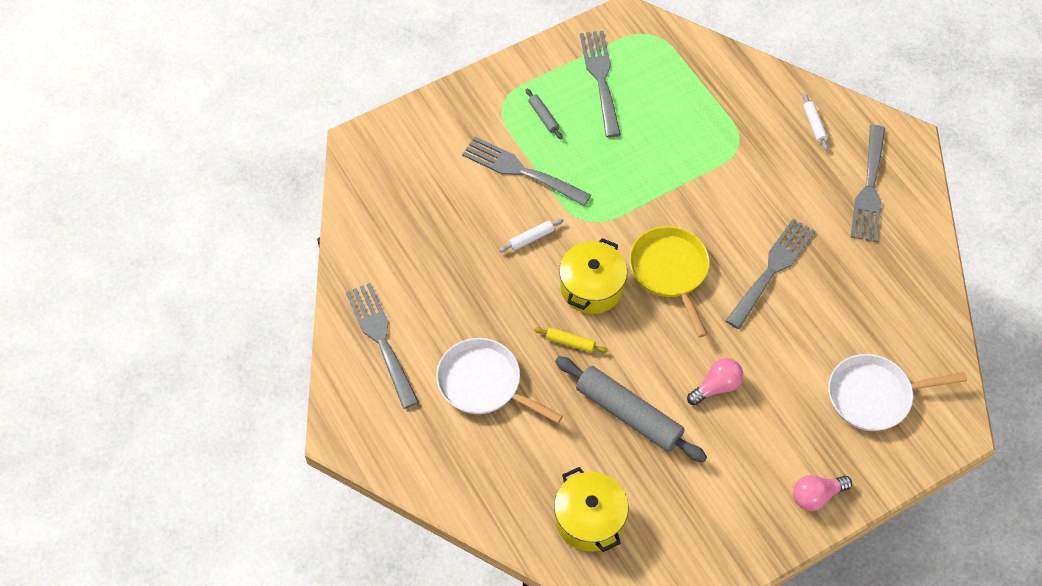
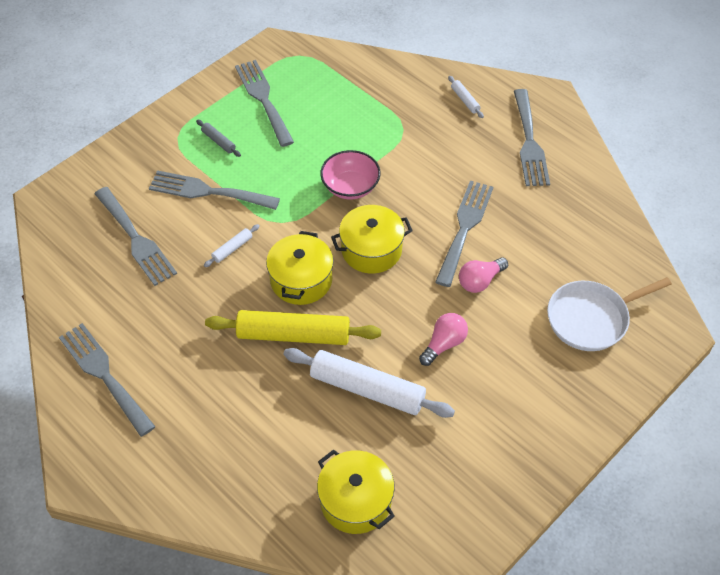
camera: 15 degrees left, 5 degrees down
(438, 207) = (136, 239): none -> grey fork
(483, 383) = (217, 393): white pan -> none
(570, 342) = (293, 335): yellow rolling pin -> yellow rolling pin, size x2.30
(628, 414) = (367, 389): grey rolling pin -> white rolling pin
(666, 197) = (350, 186): none -> pink bowl
(670, 271) = (371, 250): yellow pan -> yellow pot
(816, 496) = (568, 423): pink light bulb -> pink light bulb (480, 281)

